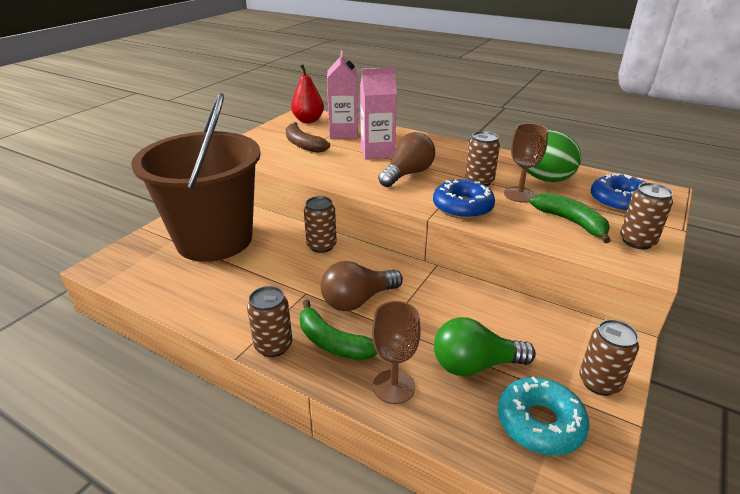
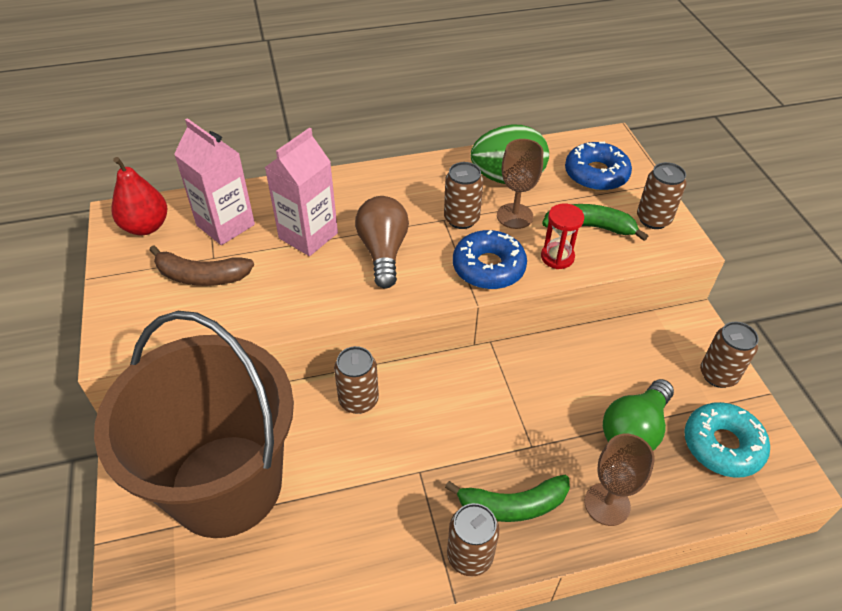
camera: 45 degrees left, 15 degrees up
(358, 300) = (476, 440): brown light bulb -> none
(520, 224) = (557, 257): none -> red hourglass

